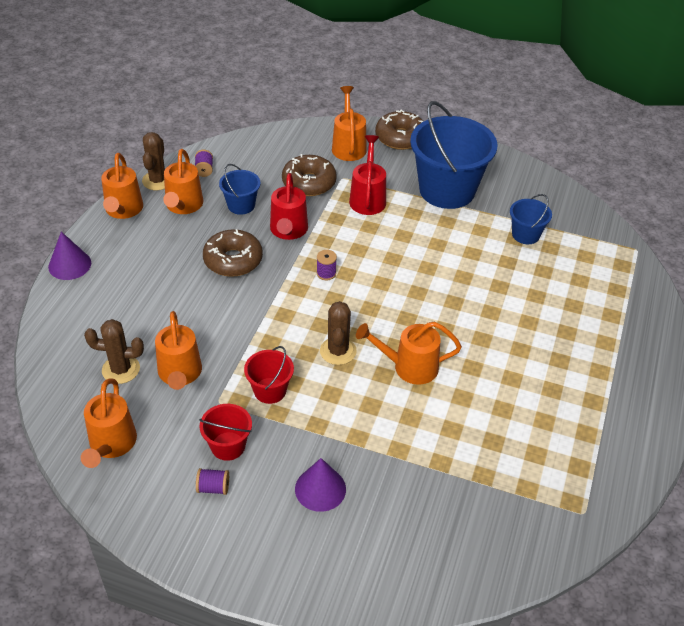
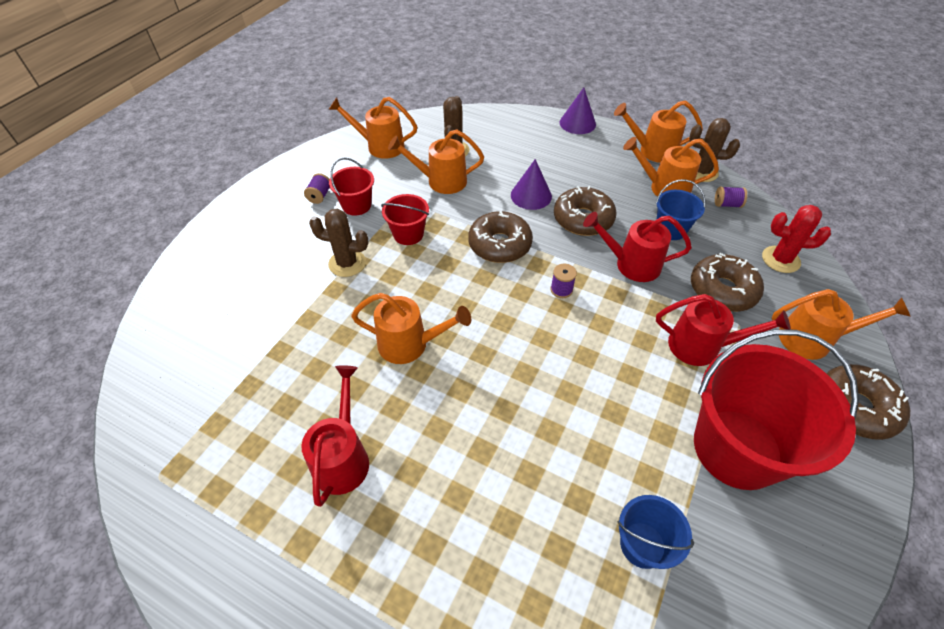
camera: 100 degrees right, 5 degrees up
(270, 149) = (780, 259): none -> red cactus
(276, 317) = (499, 245): none -> brown donut
(320, 489) = (290, 258): purple cone -> purple cone (531, 195)
(338, 351) = (445, 287): brown cactus -> brown cactus (347, 263)
(408, 367) = (410, 344): orange watering can -> orange watering can turned 90 degrees clockwise
(447, 190) = (737, 448): blue bucket -> red bucket
(523, 392) = (343, 456): none -> red watering can

